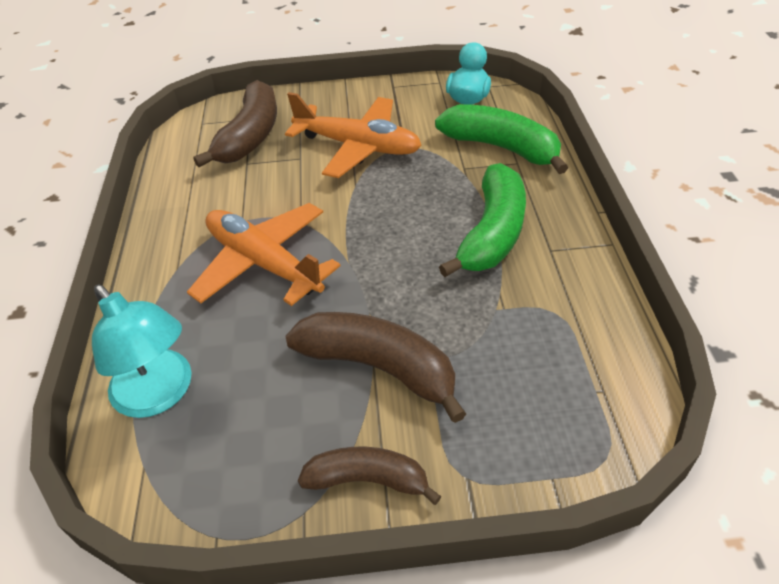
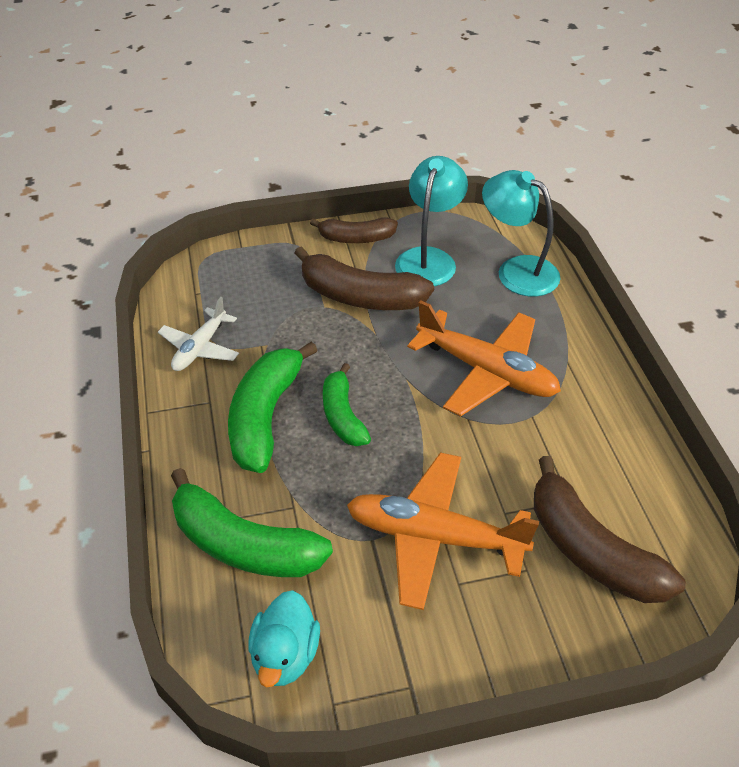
camera: 170 degrees right, 0 degrees up
(250, 136) = (590, 550): brown banana -> brown banana turned 45 degrees counterclockwise
(270, 426) = (429, 259): none -> turquoise lamp
(417, 230) = (342, 415): none -> green banana
(575, 309) = (200, 348): none -> white plane

